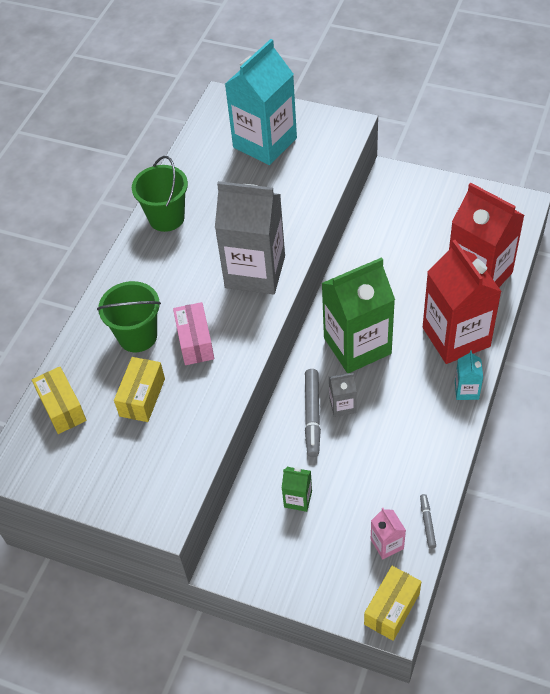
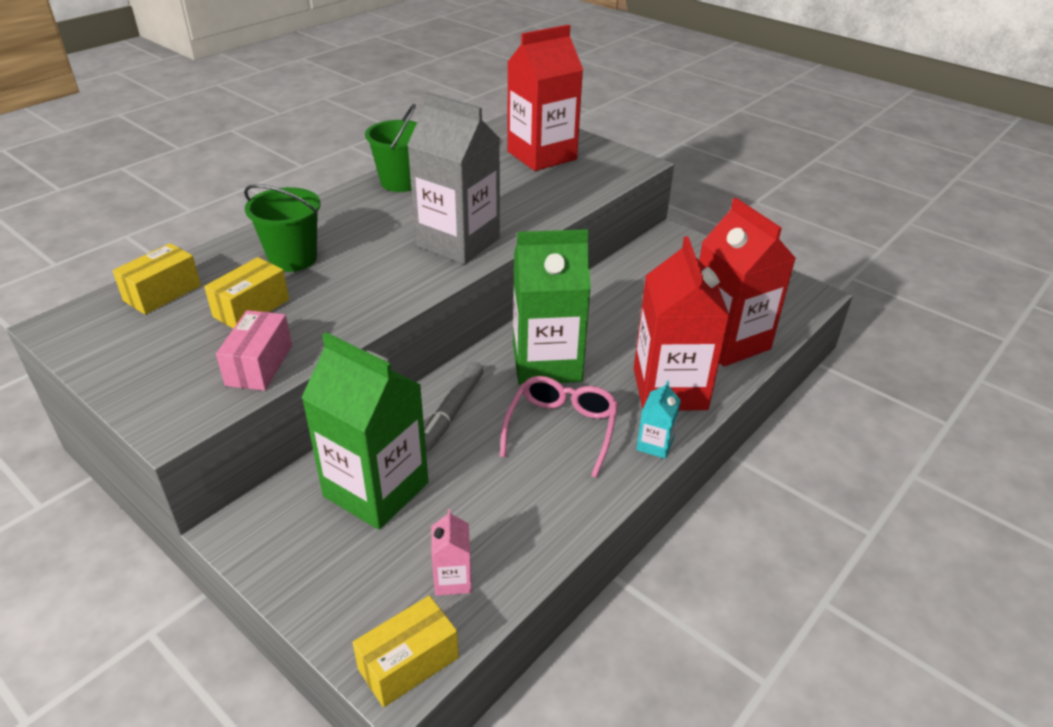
camera: 15 degrees right, 15 degrees down
(62, 408) = (162, 293): yellow box -> yellow box turned 45 degrees clockwise
(195, 342) = (348, 279): pink box -> pink box (259, 365)
(265, 143) = (542, 155): turquoise carton -> red carton
(298, 499) = (376, 489): green carton -> green carton, size x2.32
(342, 405) = (493, 413): grey carton -> none
(397, 402) = (561, 430): none -> pink glasses
(427, 523) = (521, 573): grey marker -> none

